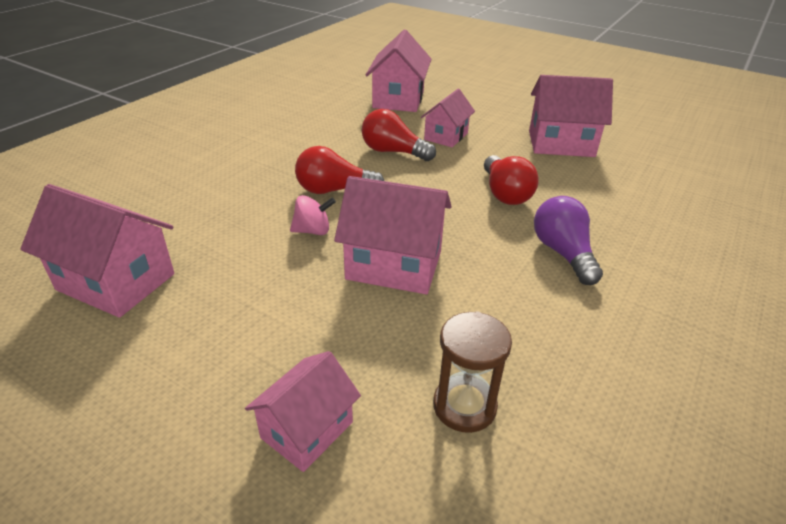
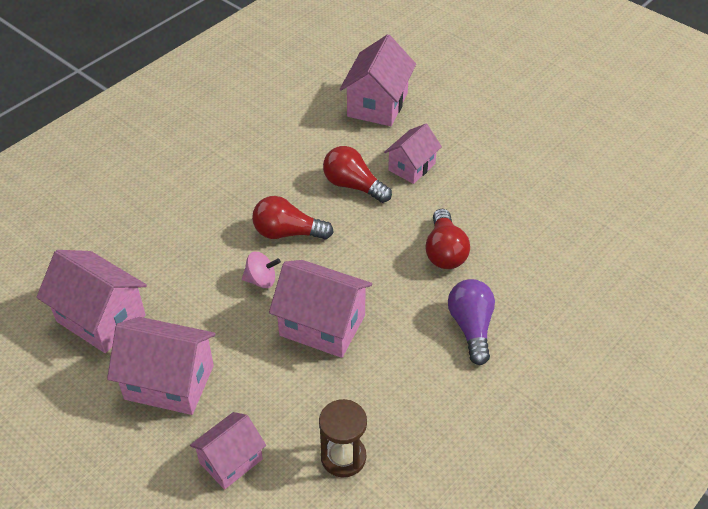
camera: 10 degrees right, 10 degrees up
(561, 143) = (526, 187): pink house -> pink house (169, 382)

